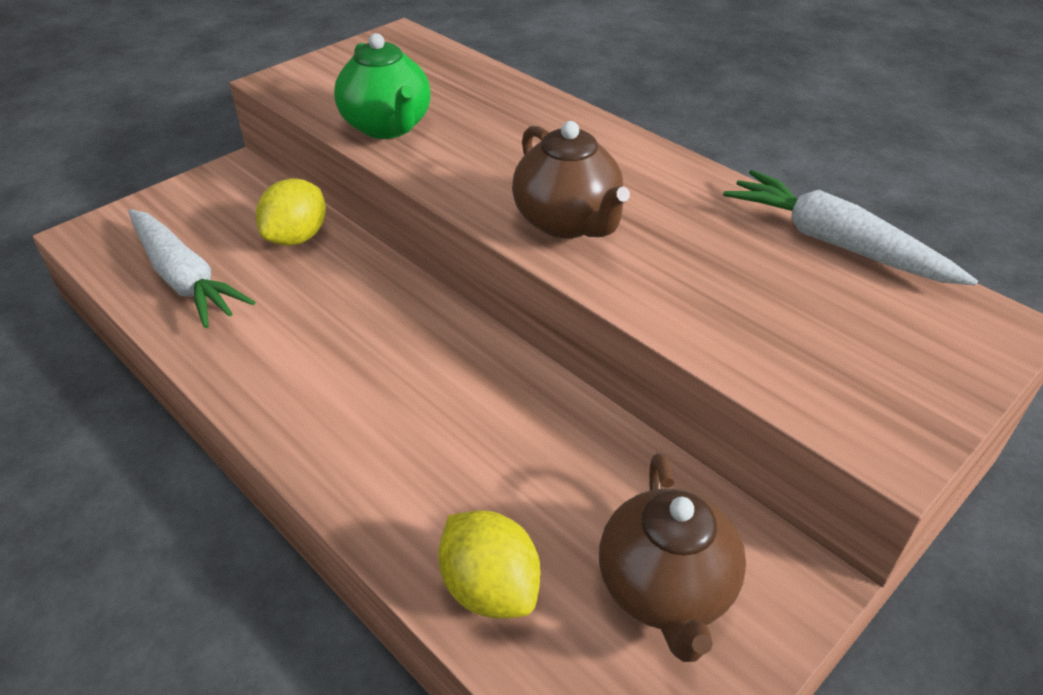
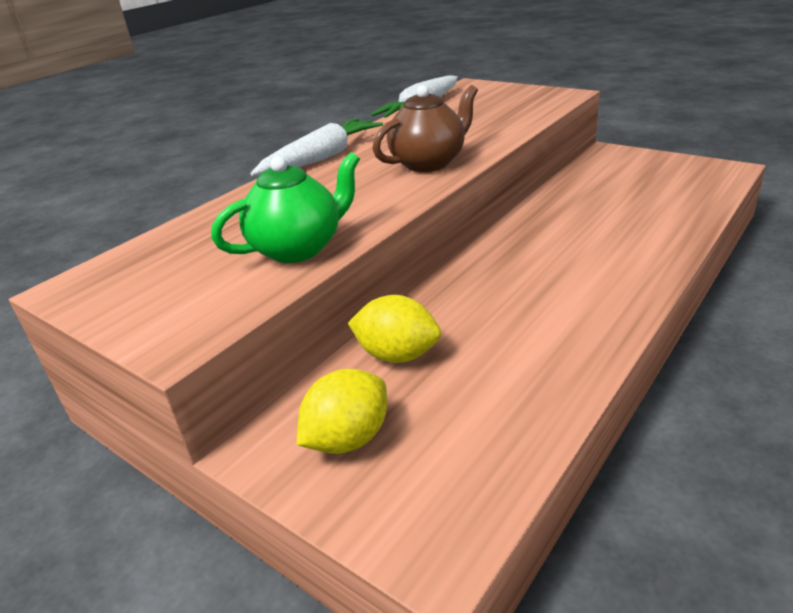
camera: 95 degrees left, 10 degrees down
(184, 278) = (492, 412): white carrot -> white carrot (322, 158)
(490, 588) = (682, 207): yellow lemon -> yellow lemon (348, 439)
(665, 590) = (640, 173): brown teapot -> none

